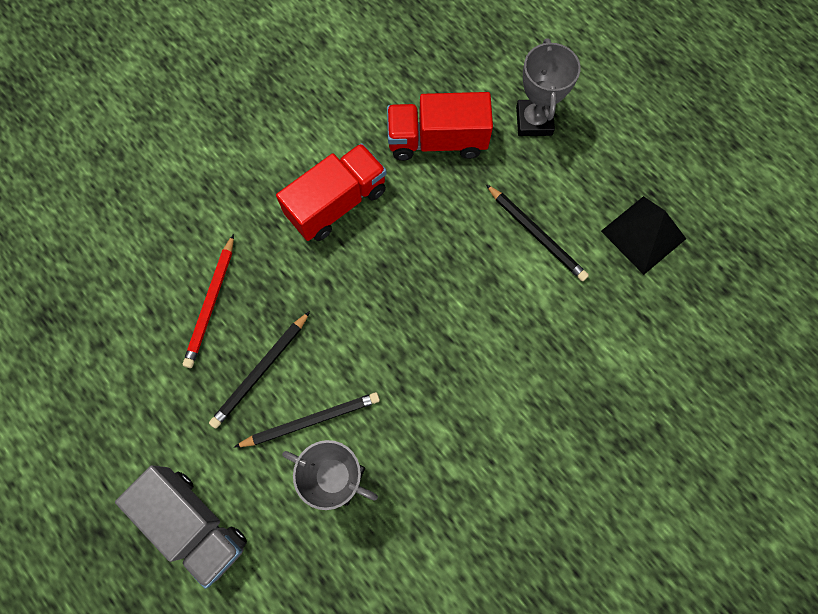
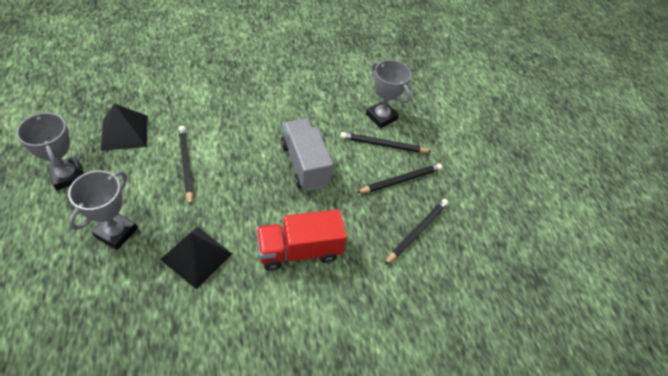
camera: 160 degrees left, 20 degrees down
(195, 524) = (464, 134): grey truck -> grey truck (304, 164)
(211, 303) = (417, 231): red pencil -> black pencil
(437, 140) = (196, 256): red truck -> black pyramid
(641, 148) = (68, 176): none -> grey trophy

